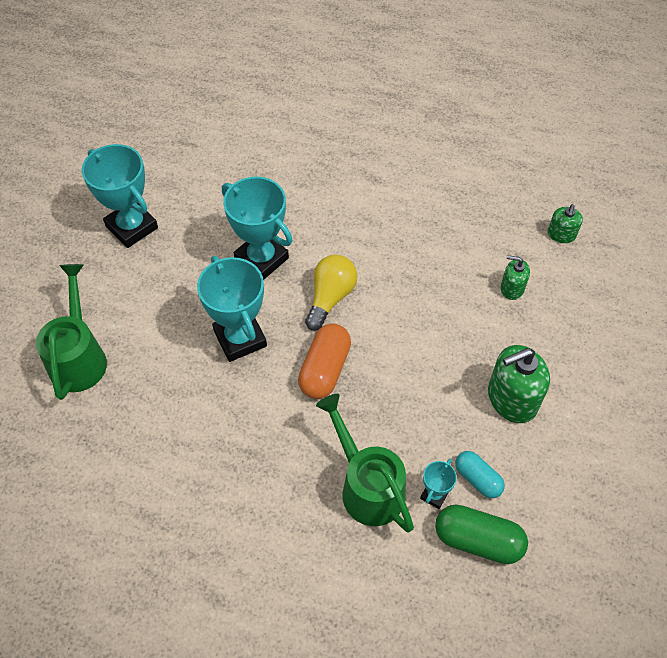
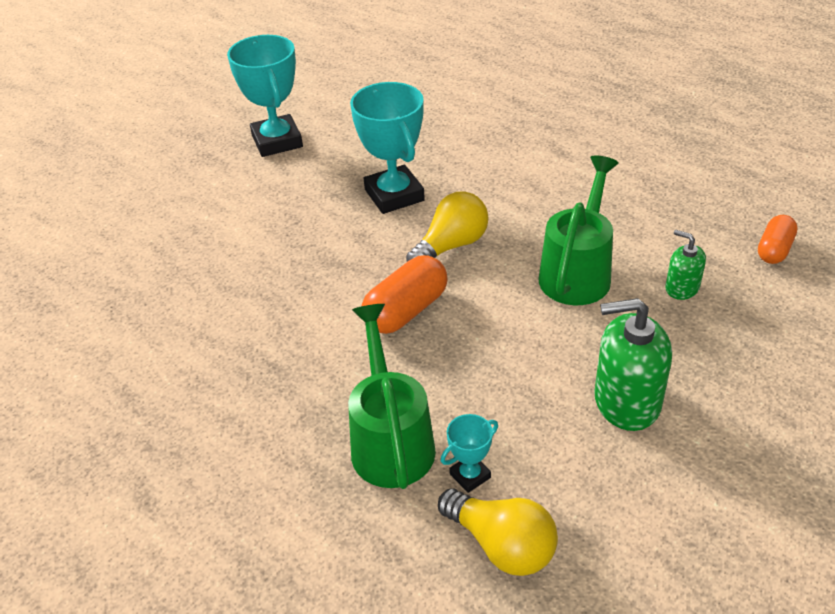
camera: 25 degrees right, 15 degrees down
(79, 357) = (155, 235): green watering can -> green watering can (578, 272)
(240, 338) = (328, 259): turquoise trophy -> none
(477, 479) = (536, 475): turquoise capsule -> none
(478, 540) = (501, 545): green capsule -> yellow light bulb
(561, 234) = (774, 250): green soap dispenser -> orange capsule

